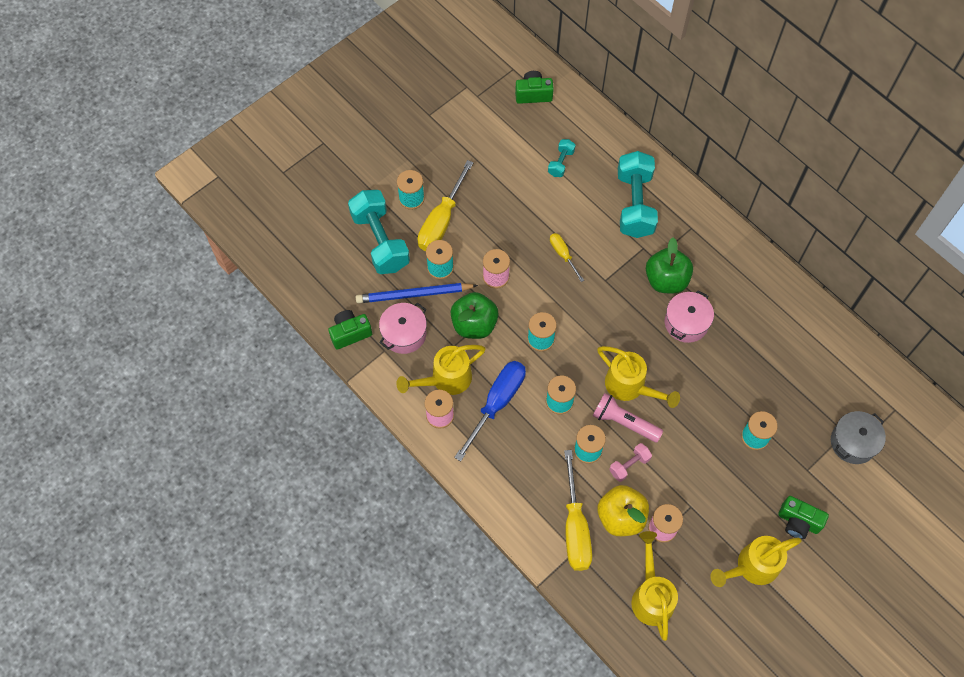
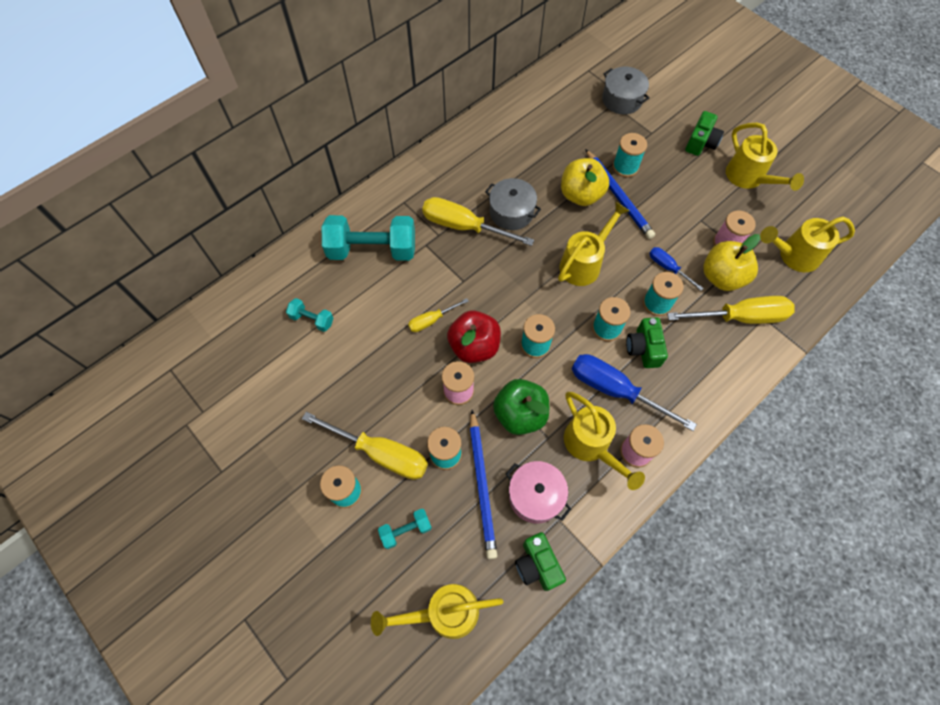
camera: 90 degrees left, 0 degrees up
(320, 268) = (444, 612): none -> yellow watering can
(380, 241) = (406, 530): turquoise dumbbell -> turquoise dumbbell, size x0.47
(533, 94) = (212, 347): green camera -> green camera (643, 348)
(538, 289) = (474, 346): none -> red apple
(624, 422) = (623, 270): pink flashlight -> none
(629, 465) = (668, 268): pink dumbbell -> blue screwdriver
(666, 280) = (463, 226): green apple -> yellow screwdriver
(686, 323) = (511, 212): pink pot -> grey pot
(713, 389) = (581, 195): none -> yellow apple
(715, 426) = (618, 196): none -> blue pencil

